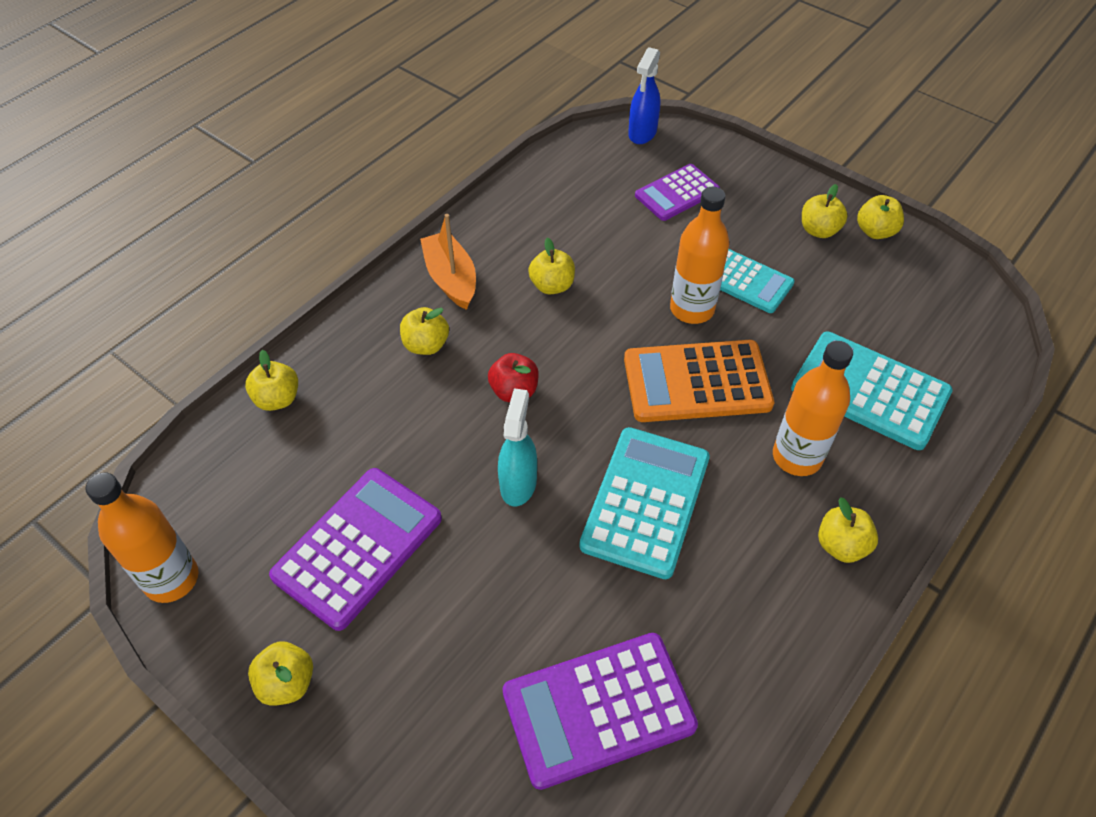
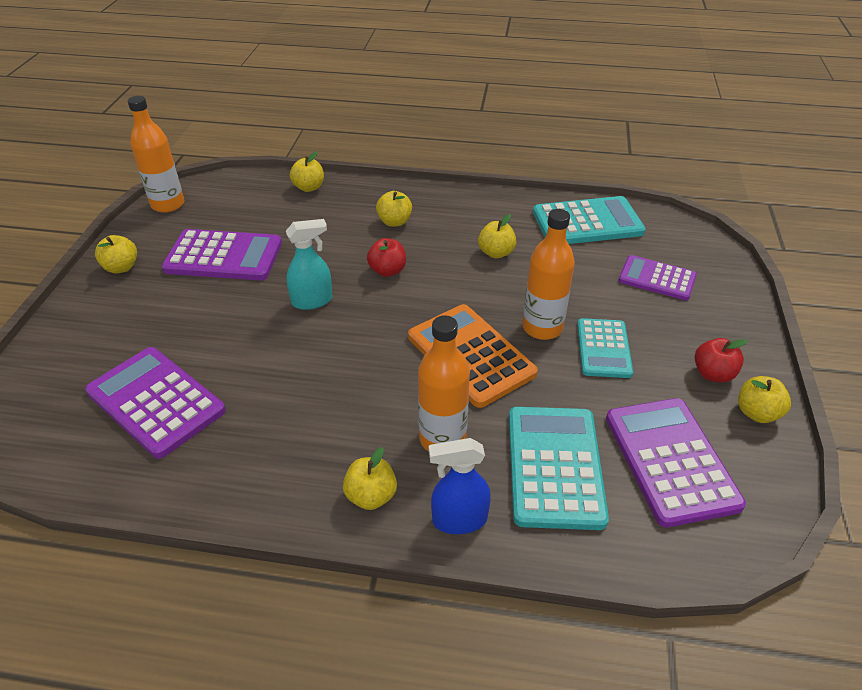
camera: 60 degrees right, 10 degrees down
(451, 278) = (459, 210): orange boat -> none
(642, 133) = (700, 239): blue spray bottle -> blue spray bottle (459, 520)
(645, 501) = (338, 366): turquoise calculator -> turquoise calculator (587, 222)
(818, 230) = (713, 374): yellow apple -> red apple
(899, 312) = (670, 460): none -> purple calculator

